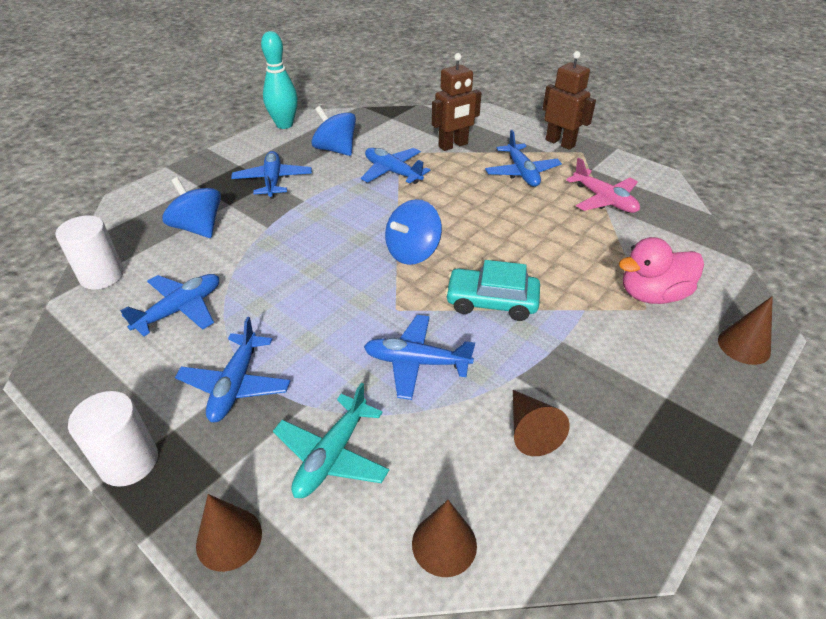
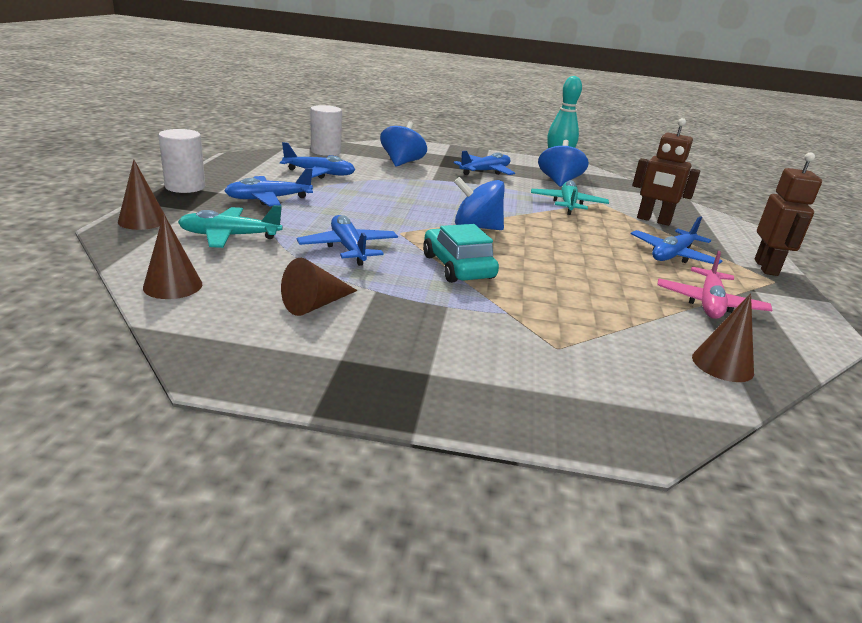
camera: 55 degrees right, 15 degrees down
(392, 172) = (568, 204): blue plane -> turquoise plane
(652, 294) = (587, 349): pink duck -> none
(744, 346) = (580, 424): brown cone -> brown cone (722, 364)

